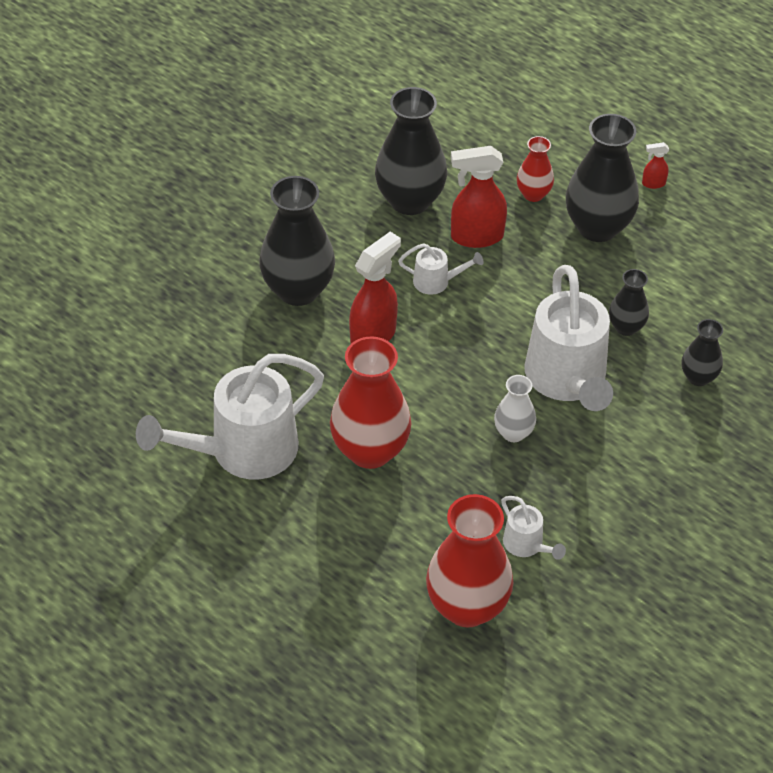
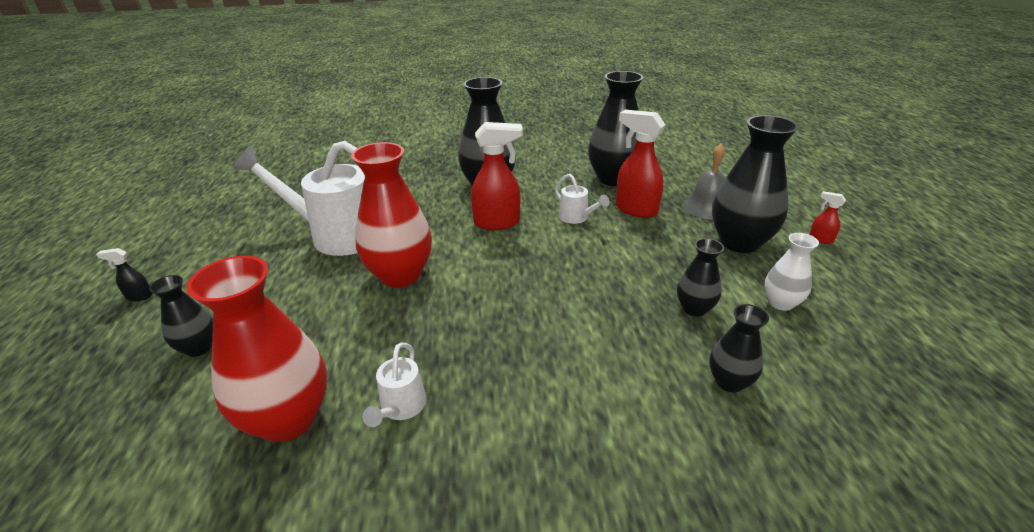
camera: 45 degrees right, 15 degrees down
(175, 633) = (139, 296): none -> black spray bottle
(315, 622) = (199, 347): none -> black vase
(513, 433) = (507, 323): white vase -> white vase (781, 303)
(533, 194) = (706, 207): red vase -> grey bell
(568, 381) = (597, 315): white watering can -> none

